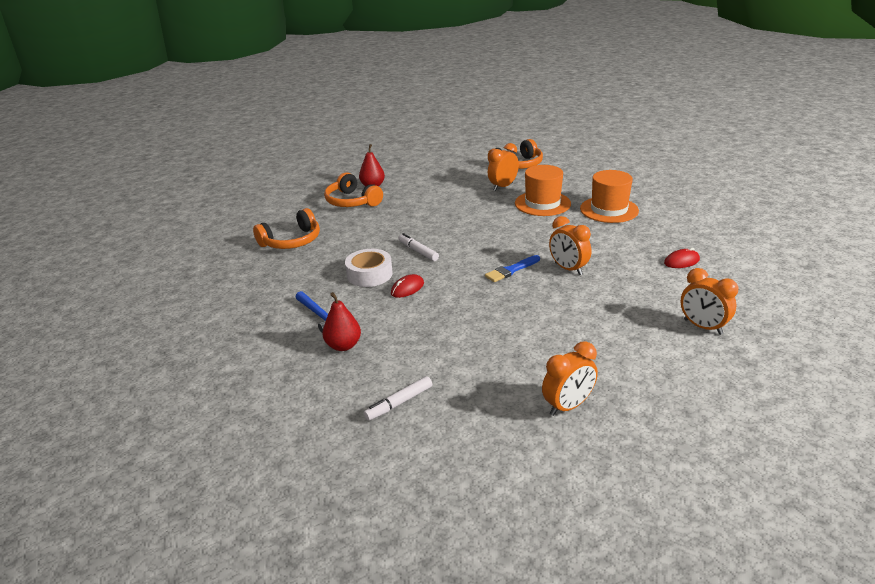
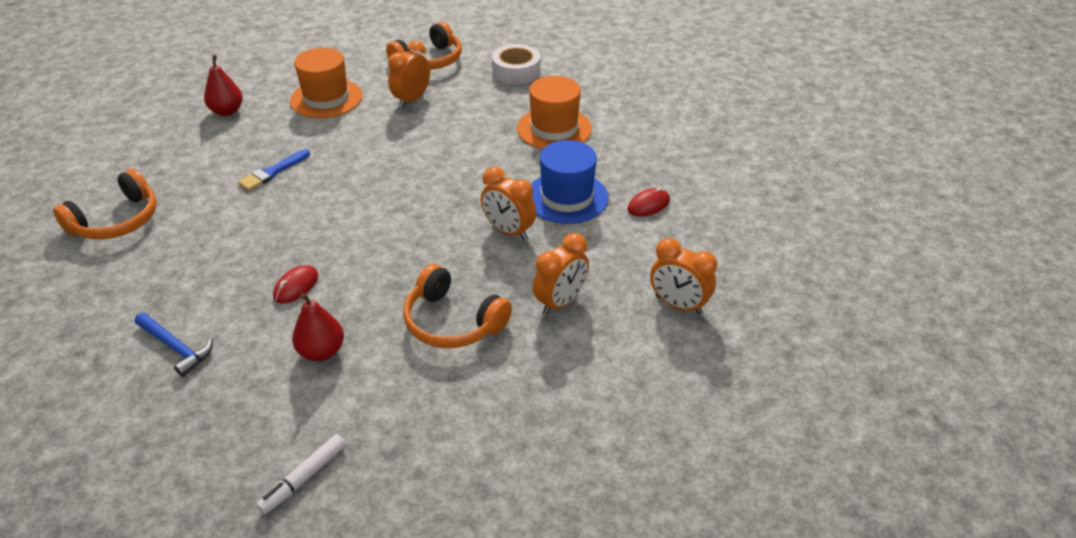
camera: 15 degrees left, 10 degrees up
(343, 345) = (215, 394): red pear -> red pear (321, 352)
(352, 201) = (200, 141): orange headphones -> orange headphones (453, 322)
(369, 274) = (239, 268): white tape -> white tape (516, 72)
(418, 251) = (305, 221): white marker -> none
(511, 270) = (434, 241): blue brush -> blue brush (272, 172)
(542, 203) = (467, 125): orange hat -> orange hat (326, 98)
(568, 406) = (523, 449): orange clock -> orange clock (560, 302)
(615, 252) = (567, 197): none -> blue hat

